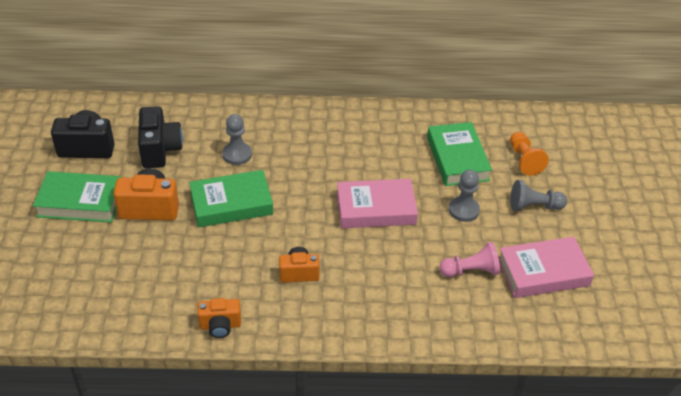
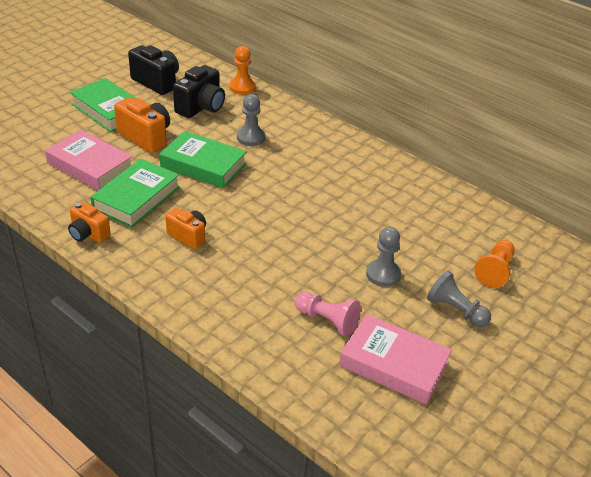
camera: 40 degrees right, 5 degrees down
(170, 110) = (242, 87): none -> orange pawn
(376, 209) = (308, 230): pink book -> pink book (90, 166)
(457, 159) = (429, 235): green book -> green book (137, 198)

